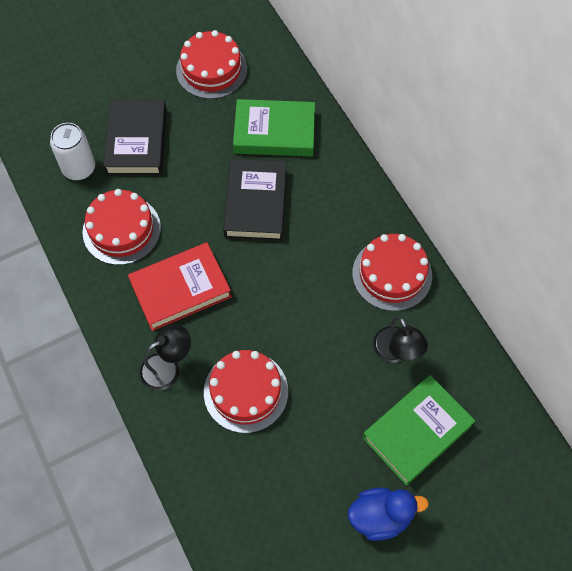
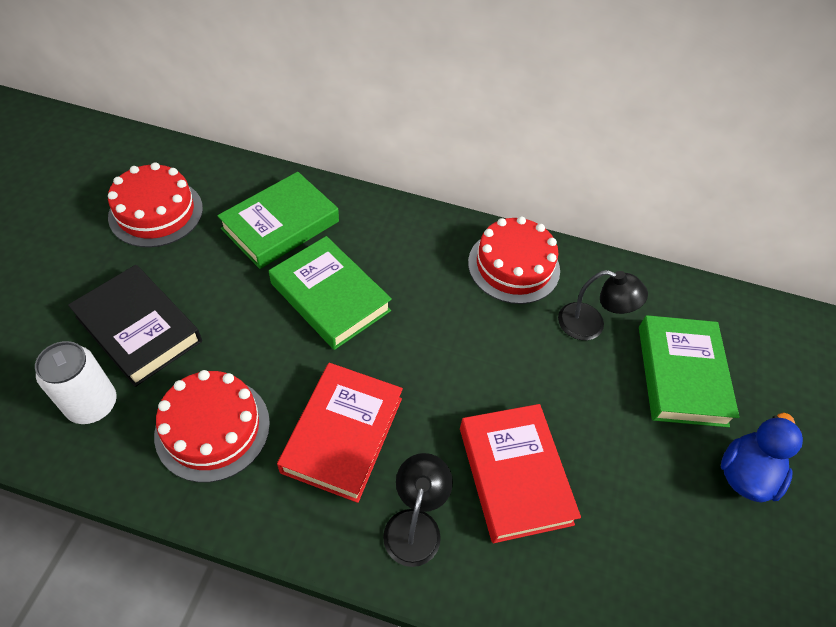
camera: 50 degrees left, 10 degrees down
(246, 391) = (514, 475): red cake -> red book
(255, 203) = (330, 297): black book -> green book

